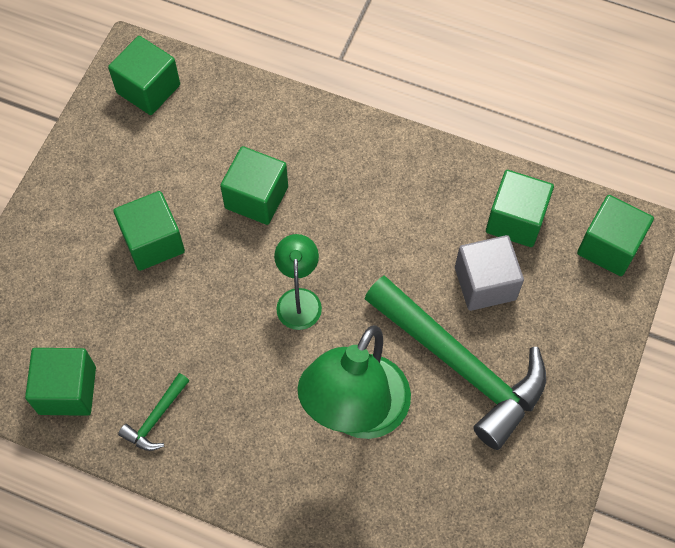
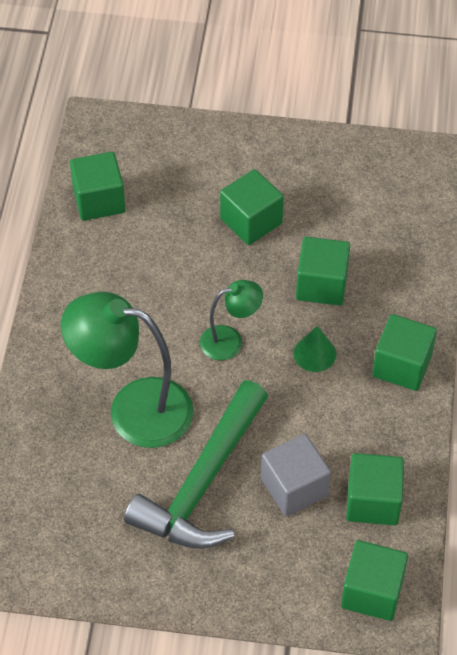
camera: 75 degrees right, 10 degrees down
(148, 89) = (403, 177): green cube -> green cube (402, 365)
(156, 418) = (90, 265): green hammer -> none
(337, 225) = (314, 353): none -> green cone

